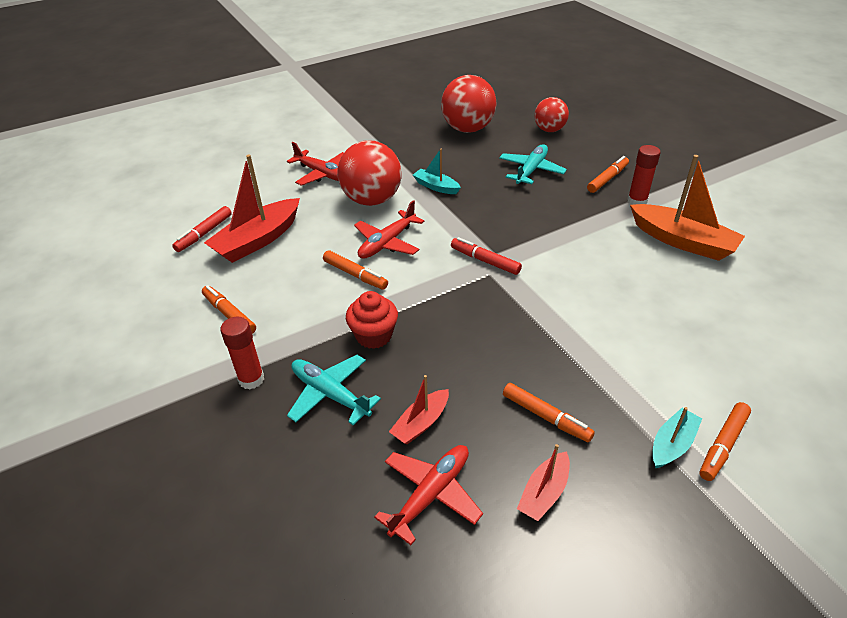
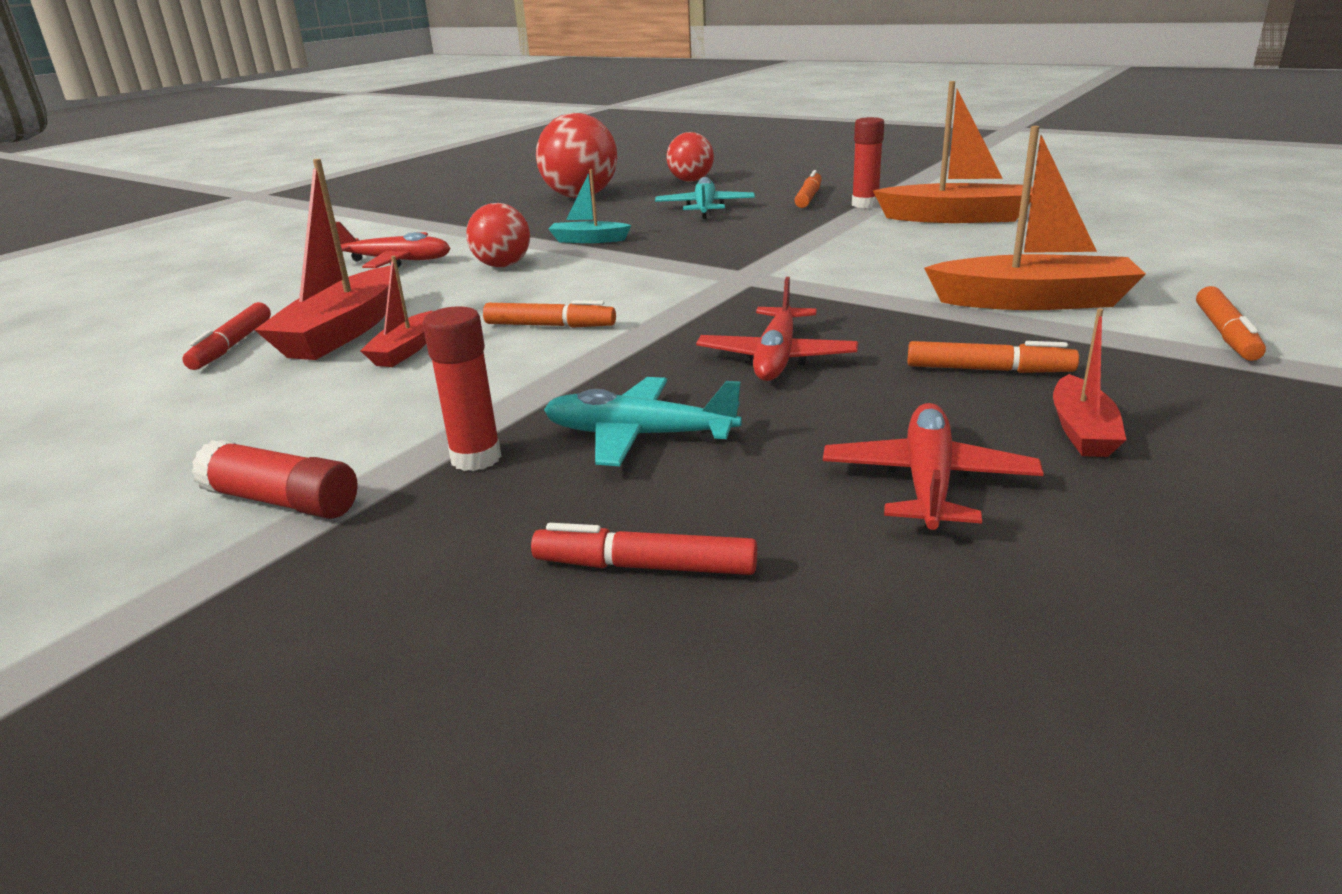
camera: 25 degrees left, 15 degrees down
(161, 375) = (282, 501): none -> red glue stick
(229, 314) = (362, 407): orange marker -> none
(372, 200) = (502, 265): red ball -> red ball, size x0.61
(374, 335) = (645, 367): red cupcake -> none
(387, 243) = (569, 292): red plane -> red plane (776, 358)
(421, 423) = (821, 422): red boat -> red boat (405, 350)
(485, 261) = (732, 277): red marker -> red marker (645, 566)
(638, 360) = (1033, 301): none -> orange boat
(672, 444) = (1171, 349): turquoise boat -> none

